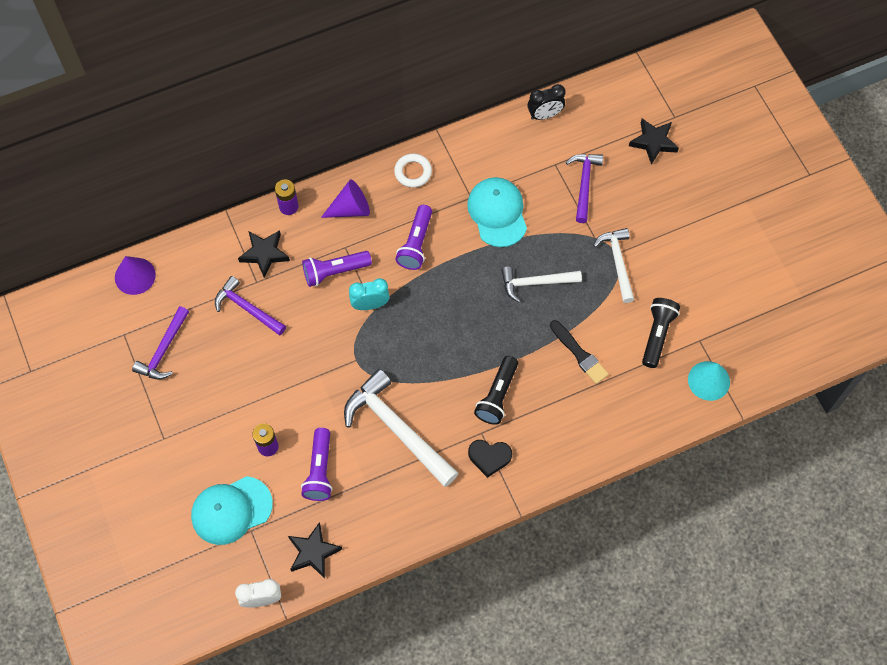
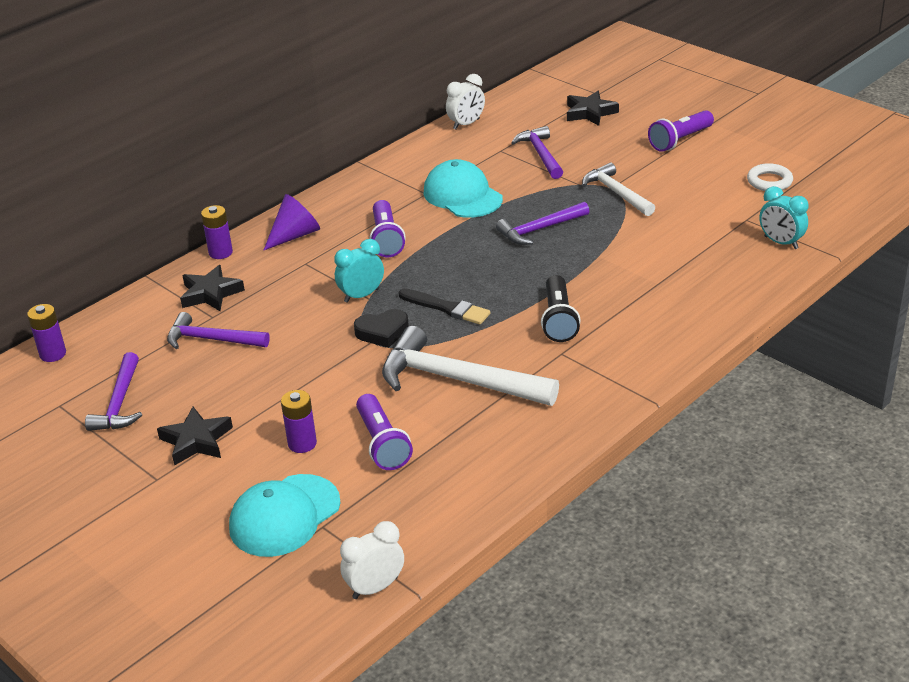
camera: 20 degrees left, 30 degrees down
(135, 276) = (53, 354): purple cone -> purple battery
(313, 552) = (419, 519): black star -> black star (196, 441)
(334, 272) = (303, 283): purple flashlight -> purple flashlight (680, 140)
(413, 172) = (350, 193): white ring -> white ring (769, 181)
(489, 457) = (585, 369): black heart -> black heart (382, 332)
(535, 283) = (540, 229): white hammer -> purple hammer
(545, 115) = (466, 124): black clock -> white clock
(579, 354) = (627, 264): black brush -> black brush (446, 308)
(657, 334) = (699, 228): black flashlight -> none
(709, 380) = (781, 243): turquoise cone -> turquoise clock

